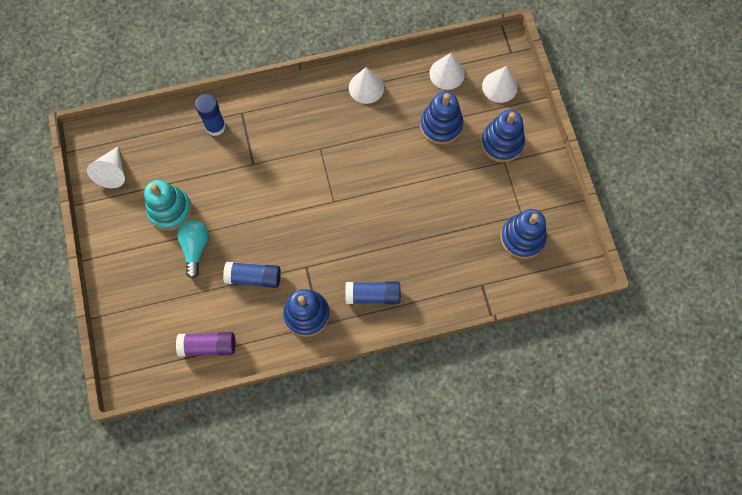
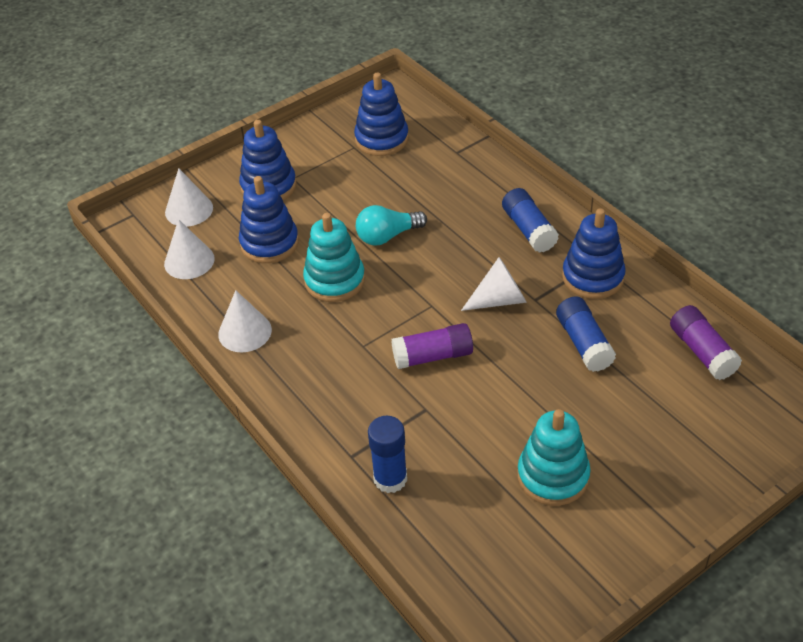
camera: 110 degrees left, 25 degrees down
(113, 172) = (540, 581): white cone -> white cone (499, 299)
(195, 248) = (588, 421): turquoise light bulb -> turquoise light bulb (387, 236)
(290, 184) = (433, 356): none -> purple glue stick
(385, 152) = (334, 280): none -> turquoise stacking toy

